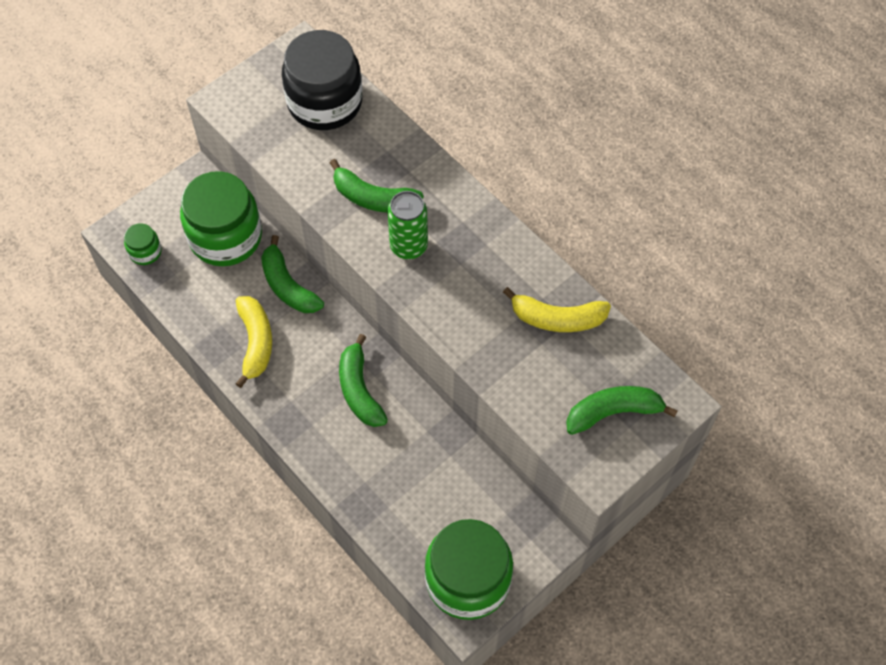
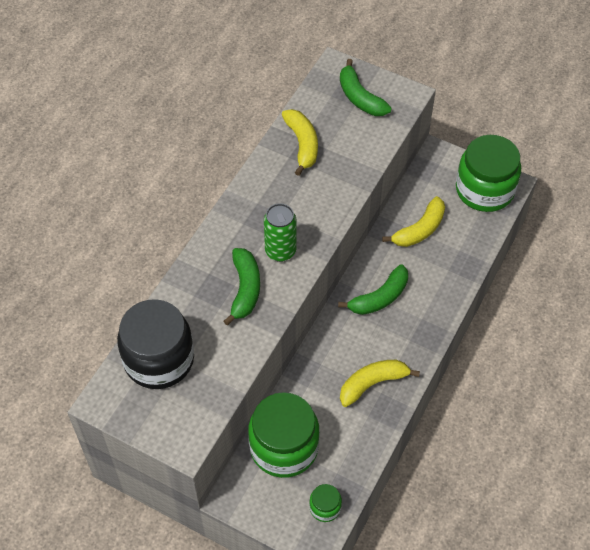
camera: 110 degrees left, 5 degrees down
(288, 286) = (311, 380): green banana -> none
(436, 472) = (420, 229): none -> yellow banana

